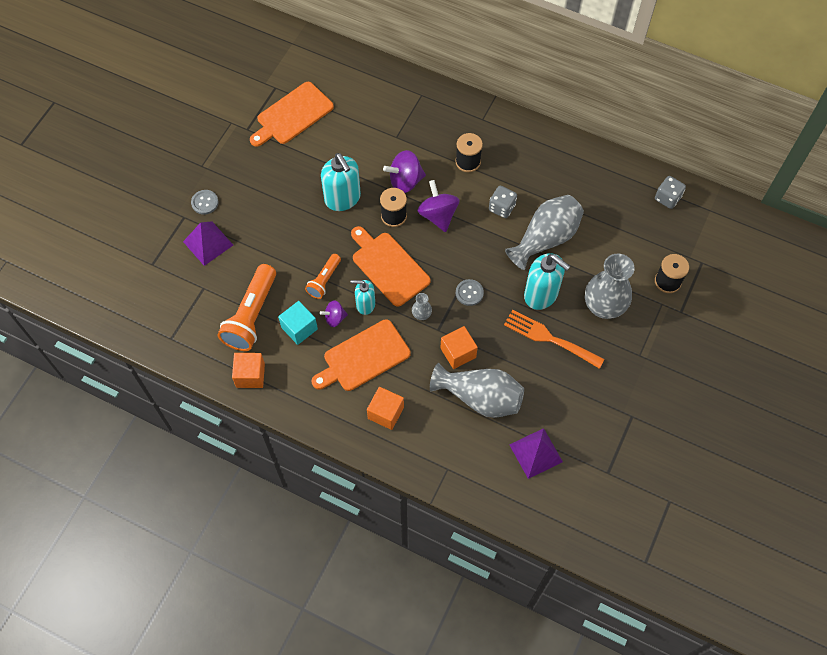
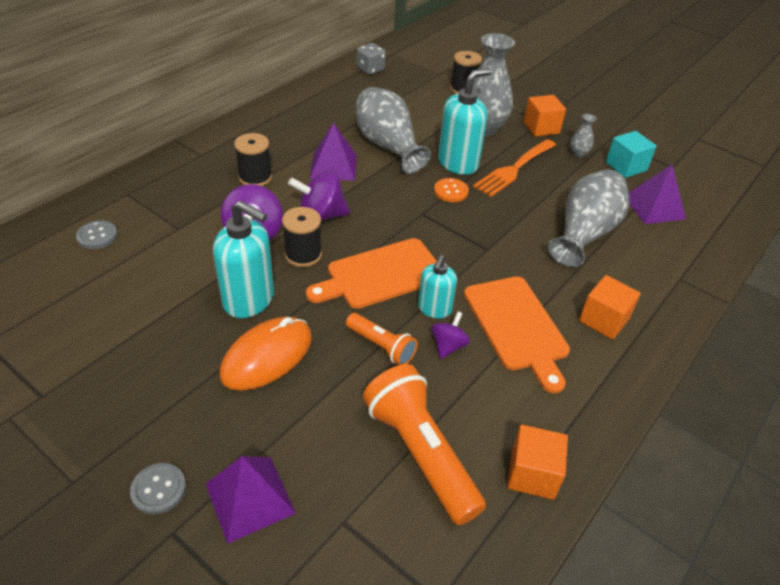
camera: 80 degrees left, 20 degrees down
(251, 316) = (420, 453): orange flashlight -> orange flashlight turned 150 degrees counterclockwise
(292, 115) = (58, 330): orange cutting board -> none
(299, 328) = (456, 391): turquoise cube -> turquoise cube (626, 166)
(300, 222) = (267, 356): none -> orange mouse
(335, 318) = (448, 346): purple spinning top -> purple spinning top turned 150 degrees counterclockwise
(342, 199) = (249, 300): turquoise soap dispenser -> turquoise soap dispenser turned 45 degrees clockwise
(421, 315) = (462, 259): grey vase -> grey vase (578, 154)
(458, 353) = (522, 238): orange cube -> orange cube (541, 128)
(469, 293) = (441, 213): grey button -> grey button (97, 236)
(500, 295) = (451, 191): none -> orange button
(502, 208) = (333, 166): grey dice -> purple pyramid

